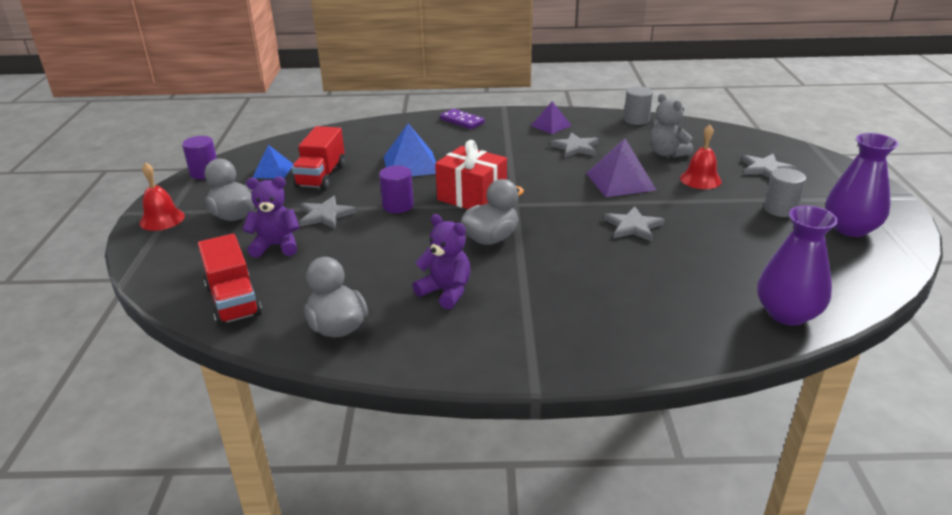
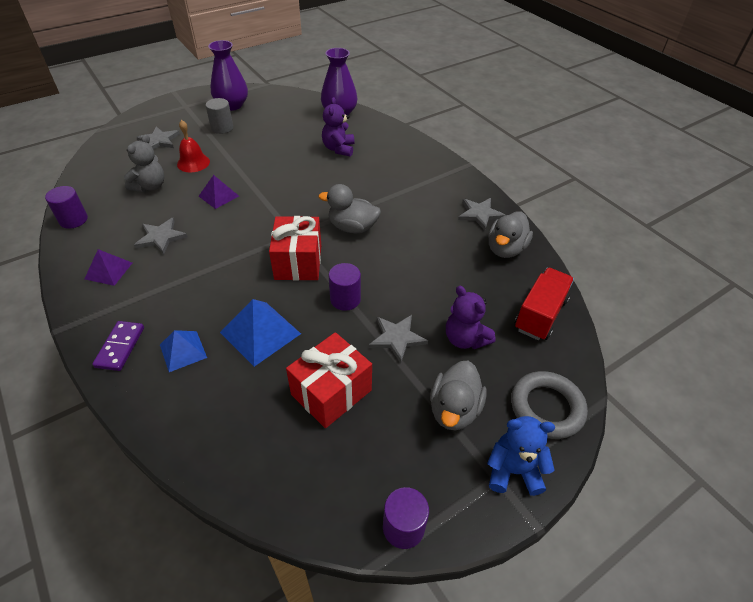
camera: 125 degrees left, 15 degrees up
(162, 219) = (513, 471): red bell -> blue teddy bear
(166, 255) = (546, 408): none -> grey ring
(273, 170) = (349, 450): blue pyramid -> blue pyramid (183, 351)
(321, 176) = (331, 392): red truck -> red gift
(446, 292) = (429, 221): purple teddy bear -> purple teddy bear (339, 149)
(620, 181) = (218, 196): purple pyramid -> purple pyramid, size x0.64
(633, 226) = (286, 174): grey star -> grey star (479, 214)
(636, 120) = (73, 220): grey cylinder -> purple cylinder

